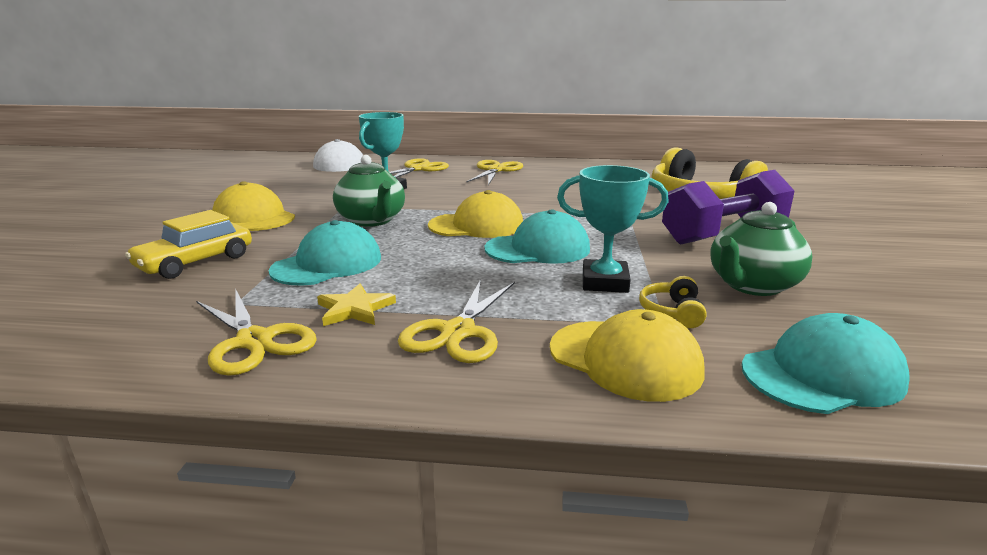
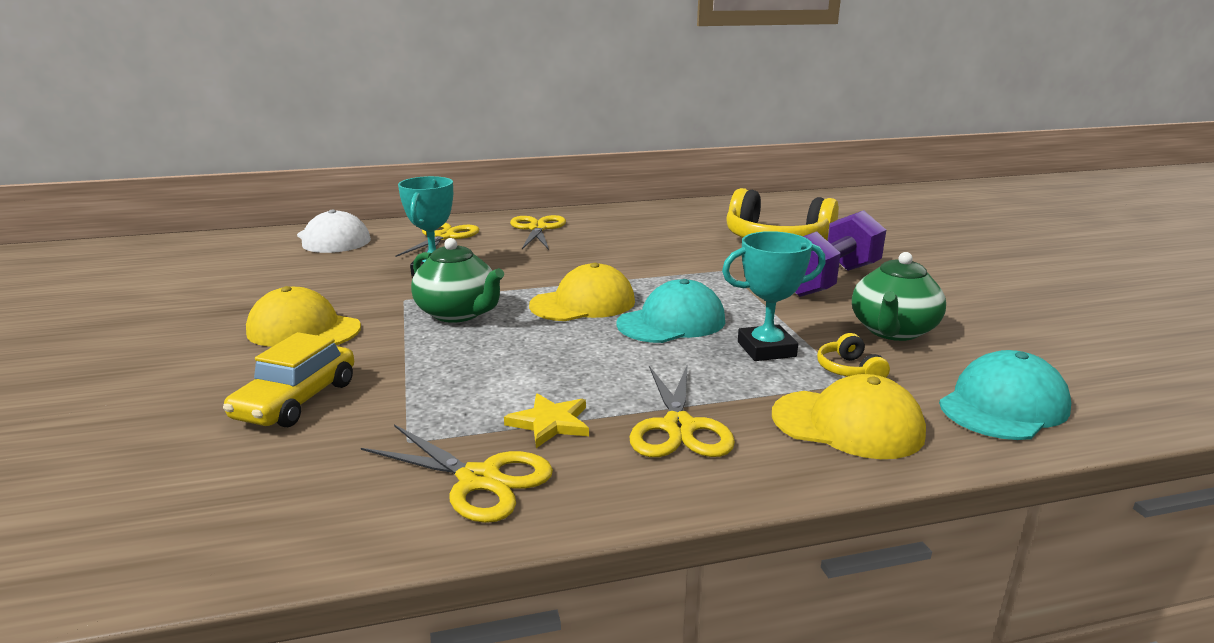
camera: 20 degrees left, 0 degrees up
(327, 264) = (464, 376): turquoise cap -> none

